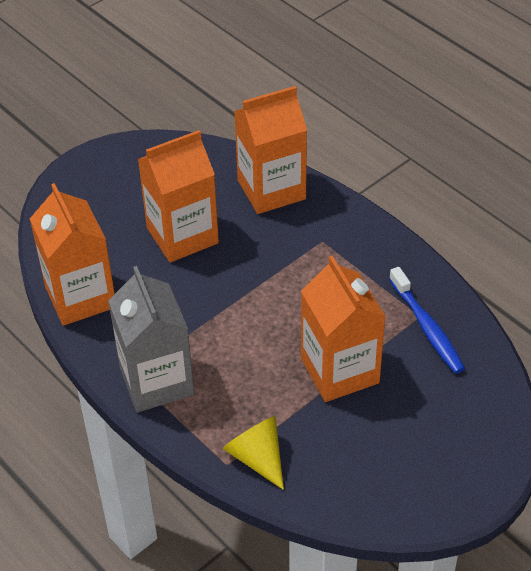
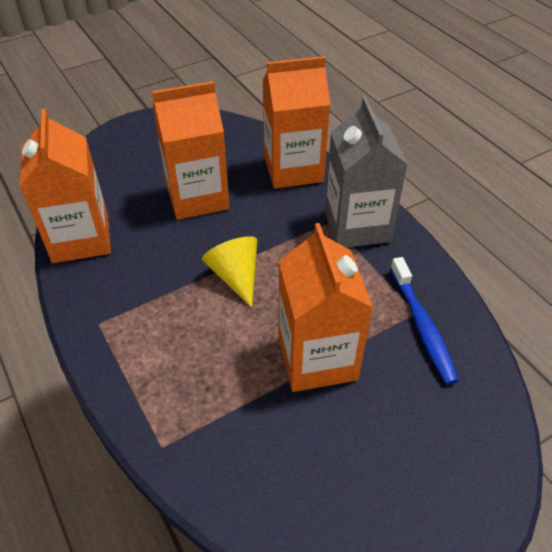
camera: 10 degrees right, 0 degrees up
(156, 381) = (121, 336): grey carton -> grey carton (357, 226)
(257, 457) = (198, 445): yellow cone -> yellow cone (235, 276)

